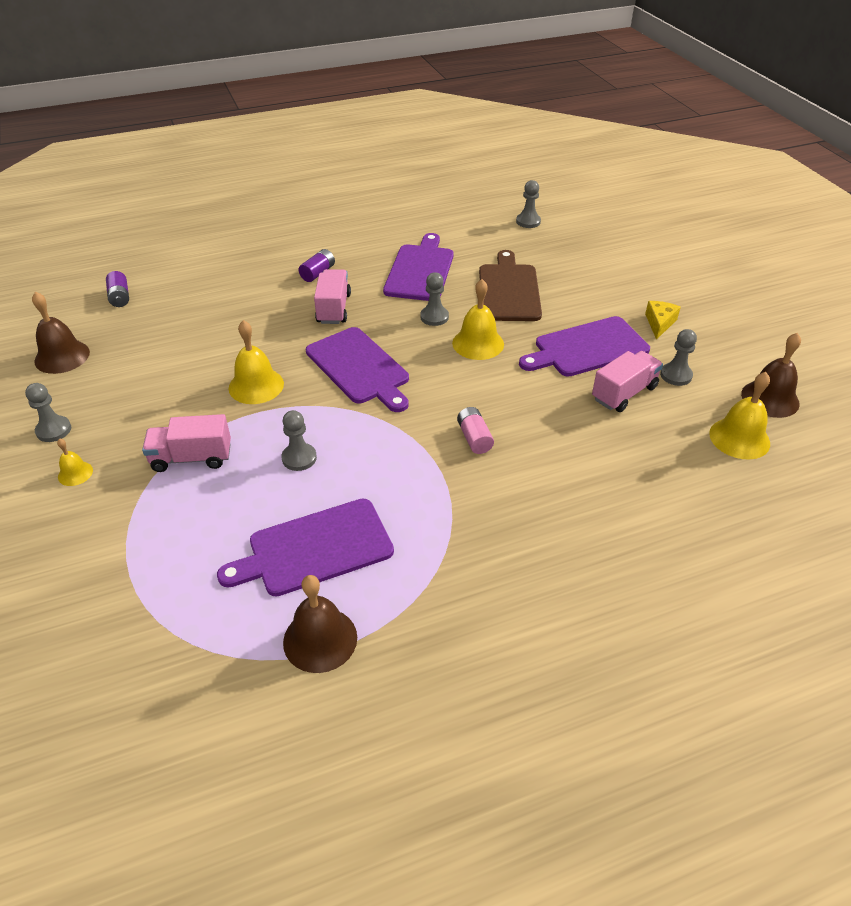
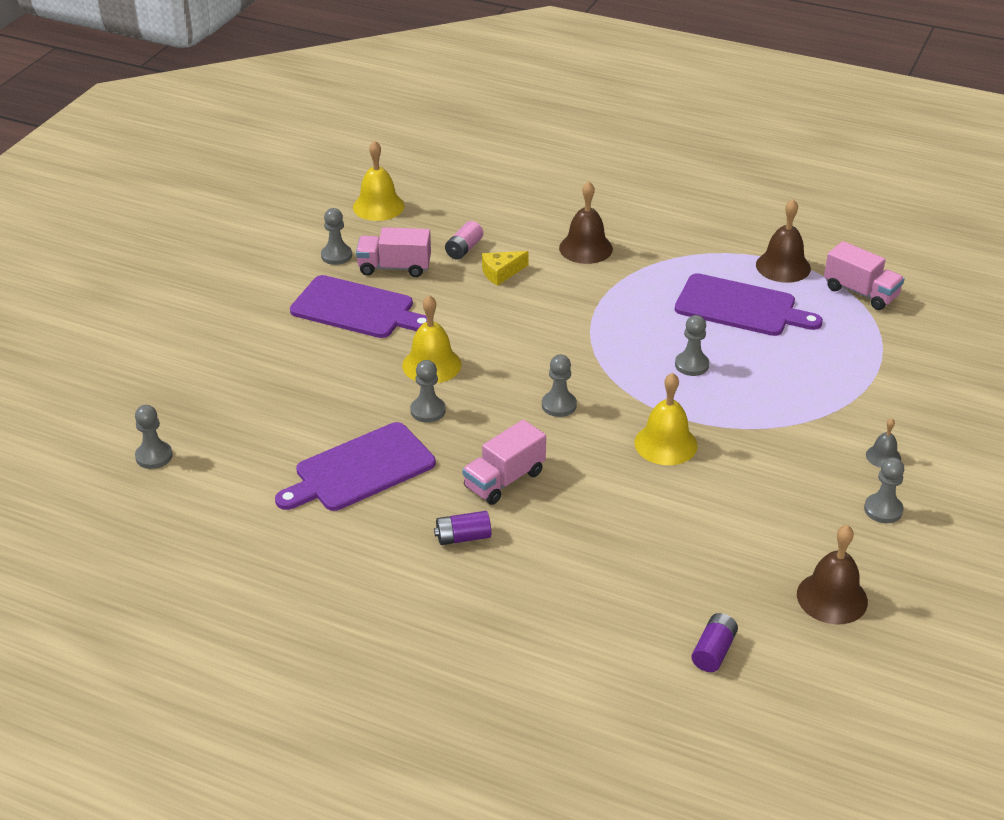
camera: 135 degrees left, 5 degrees down
(75, 473) = (883, 456): yellow bell -> grey bell
(192, 458) = (776, 413): pink truck -> pink truck (860, 292)
(359, 368) = (559, 405): purple cutting board -> grey pawn
(474, 438) = (547, 304): pink battery -> pink battery (464, 249)
(509, 290) = (320, 394): brown cutting board -> none
(659, 323) = (266, 291): yellow cheese -> yellow cheese (501, 273)
(770, 398) = (310, 210): brown bell -> brown bell (586, 248)

